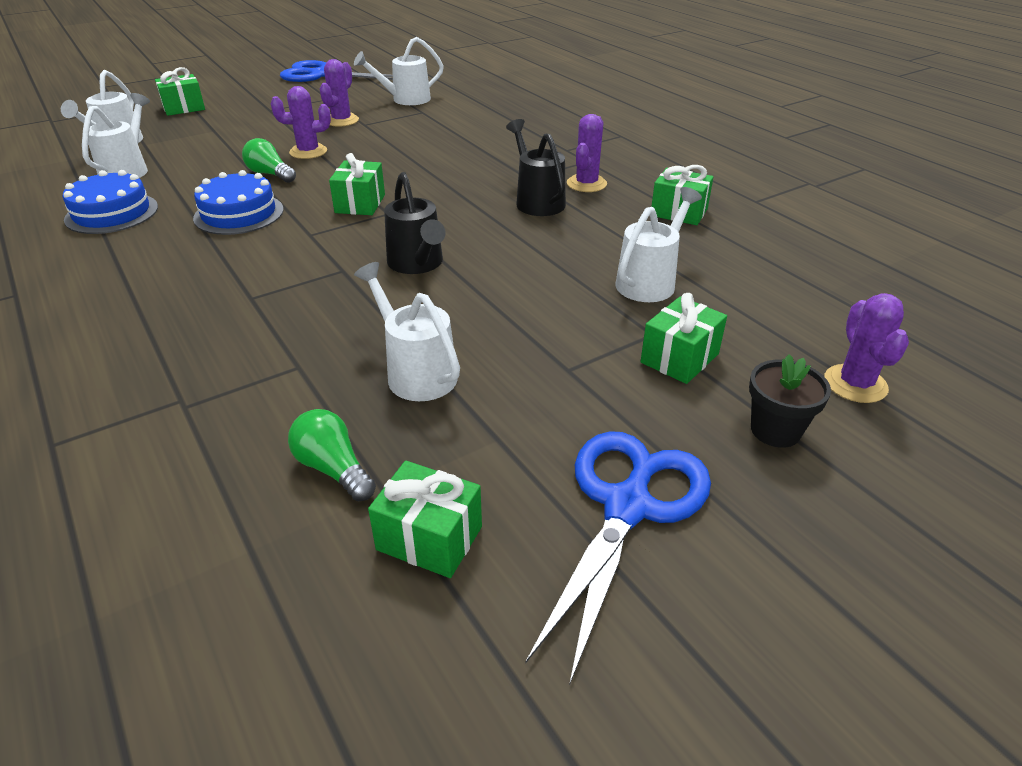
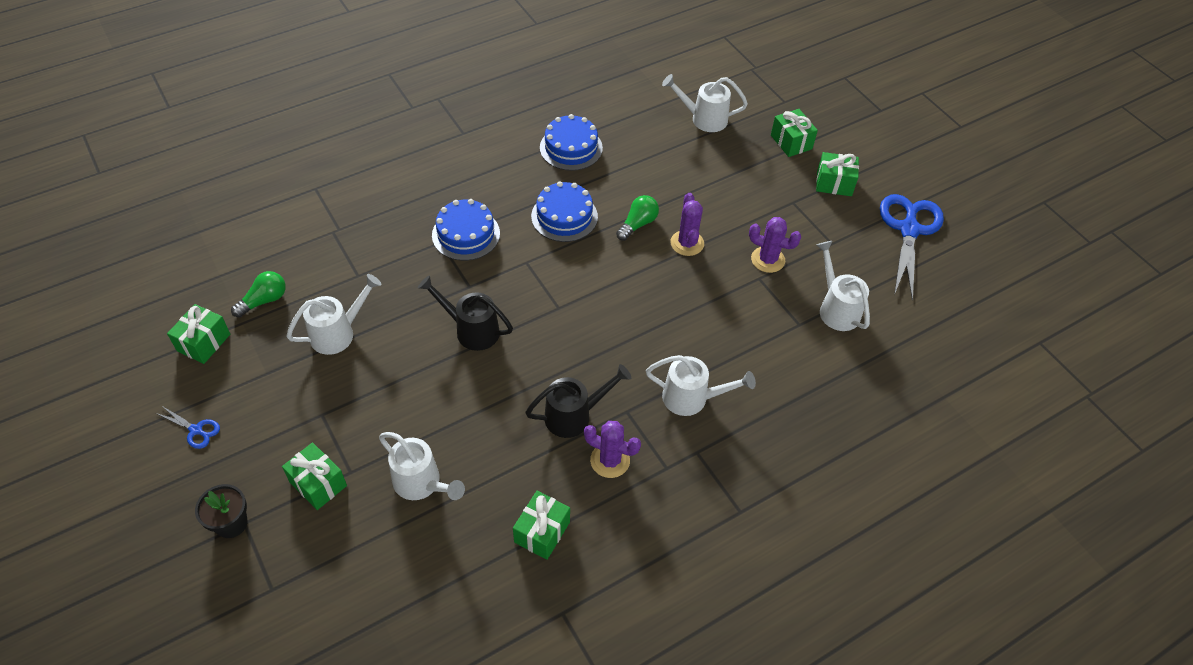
camera: 90 degrees right, 15 degrees up
(128, 170) = (648, 138): white watering can -> white watering can (692, 398)
(243, 278) = (466, 234): none -> blue cake
(360, 204) = (577, 288): green gift -> green gift (834, 183)
(417, 264) = (471, 330): black watering can -> black watering can turned 45 degrees clockwise
(628, 506) = (196, 430): blue scissors -> blue scissors, size x0.44
(855, 384) = (262, 592): purple cactus -> none

